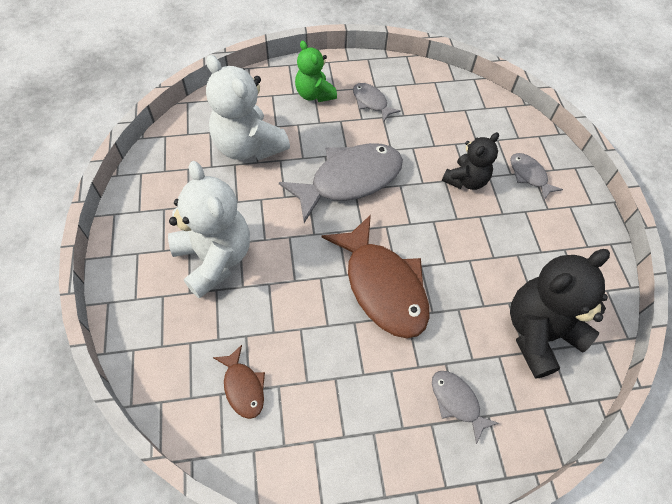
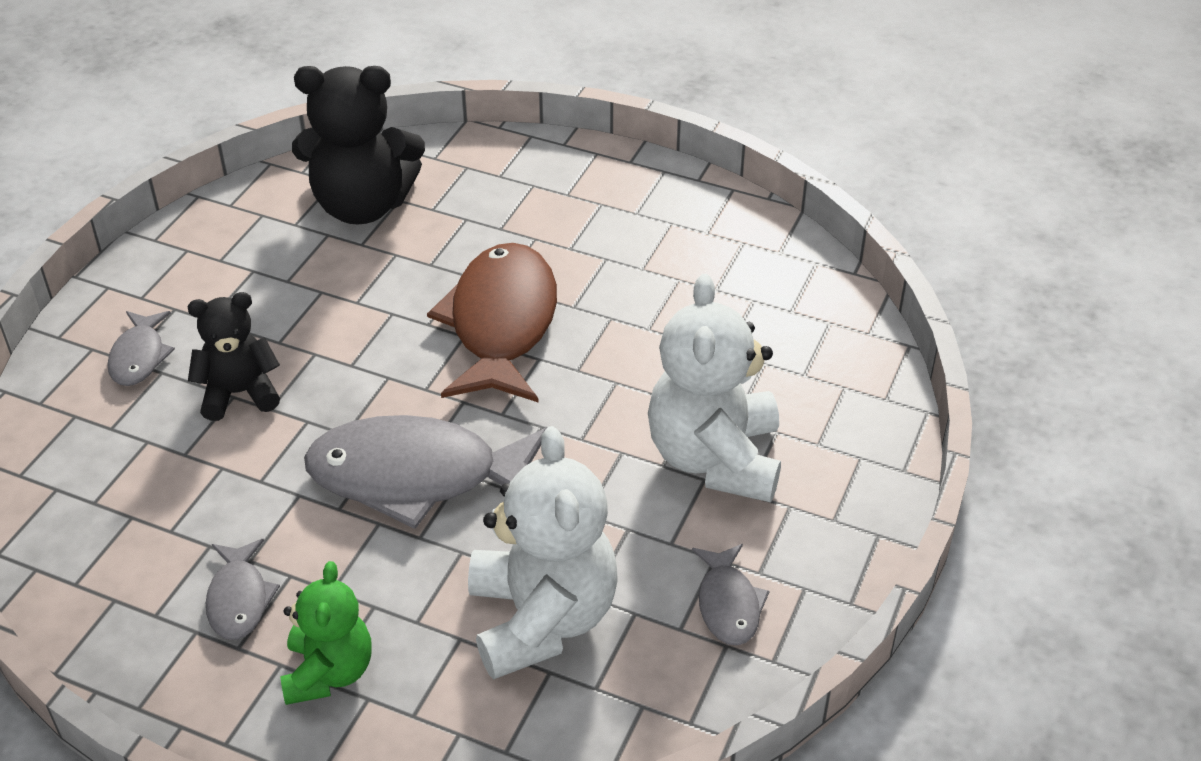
camera: 145 degrees left, 15 degrees down
(243, 387) = (759, 305): brown fish -> none
(457, 402) = (522, 197): grey fish -> grey fish (728, 604)

